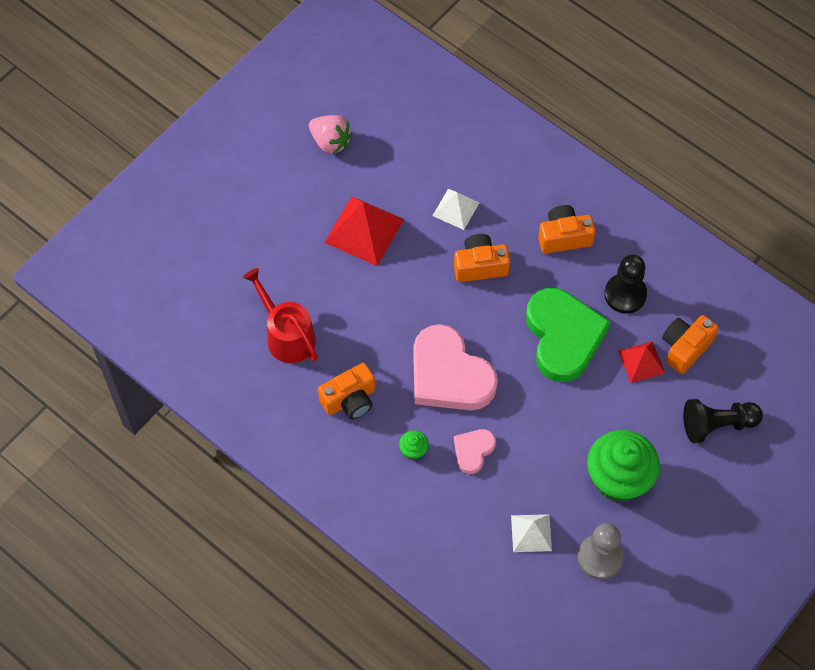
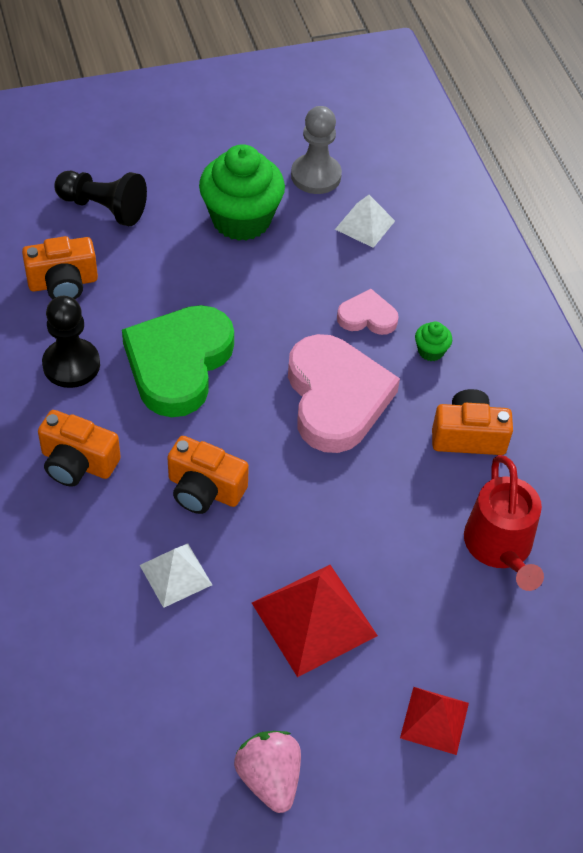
camera: 150 degrees left, 10 degrees down
(473, 451) = (367, 317): pink heart -> pink heart turned 150 degrees counterclockwise
(641, 361) = (120, 296): red pyramid -> red pyramid (434, 720)

